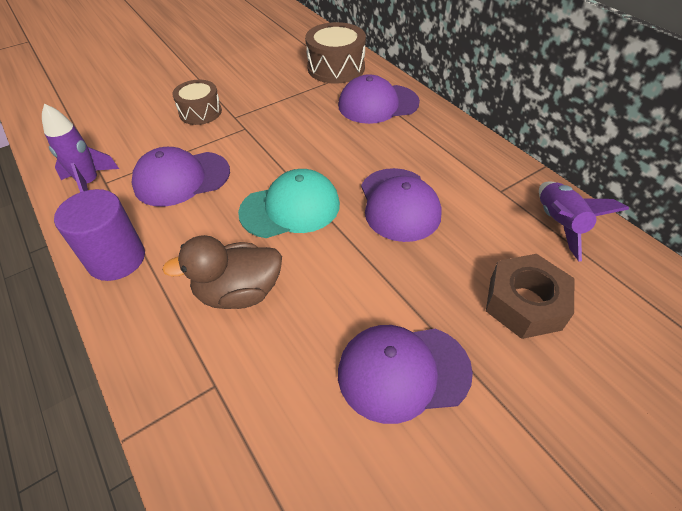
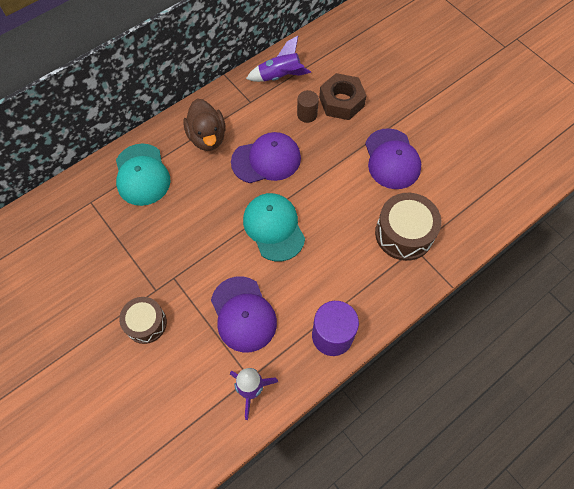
camera: 95 degrees left, 15 degrees up
(238, 293) = (352, 248): brown duck -> brown duck (207, 137)
(336, 68) = (76, 211): brown drum -> brown drum (404, 233)
(378, 104) = (142, 175): purple cap -> turquoise cap
(488, 254) = (307, 114): none -> brown cylinder

